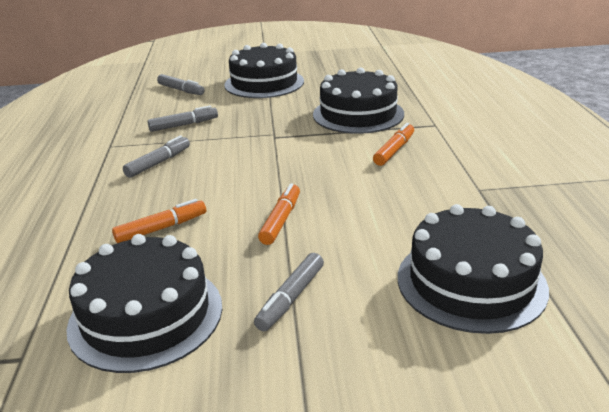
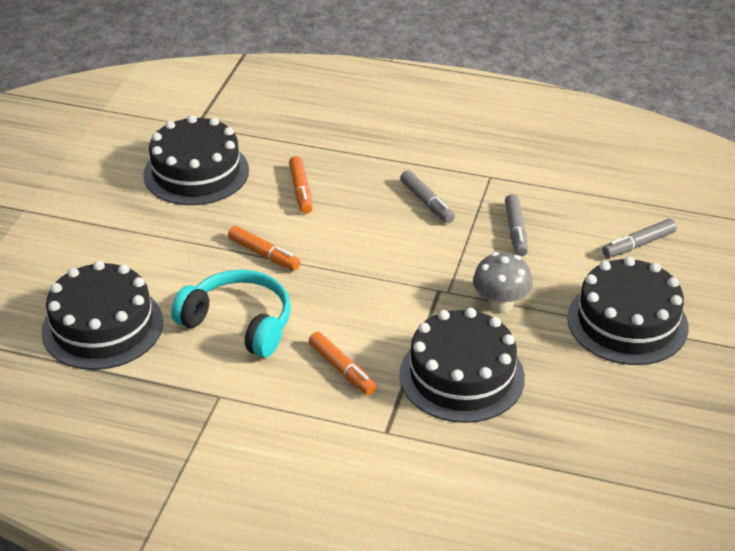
camera: 110 degrees right, 10 degrees up
(273, 116) = (500, 303): none -> grey mushroom
(291, 298) = (161, 235): grey marker -> none
(387, 205) = (239, 323): none -> turquoise headphones

